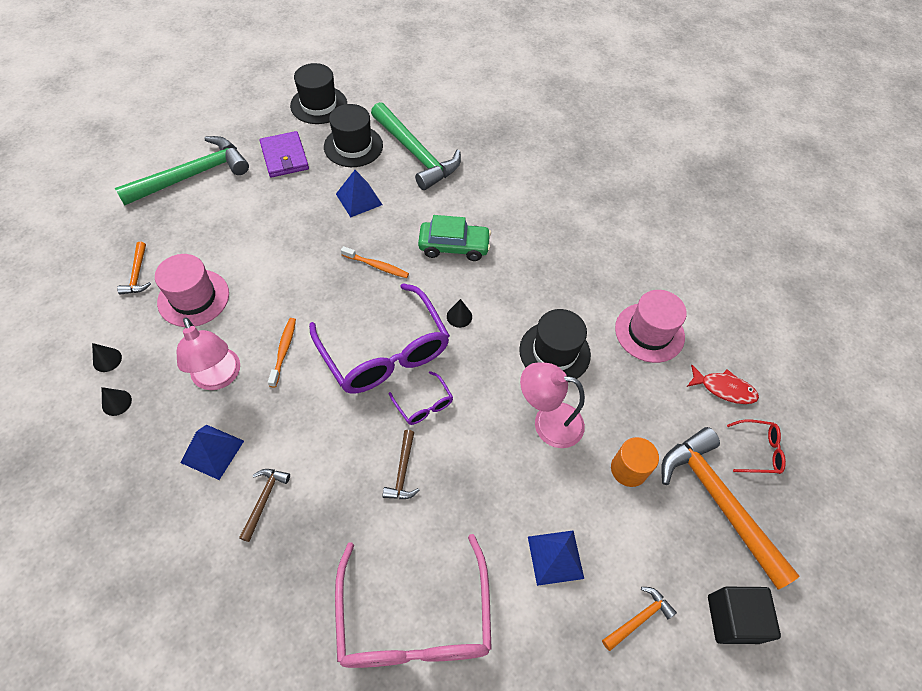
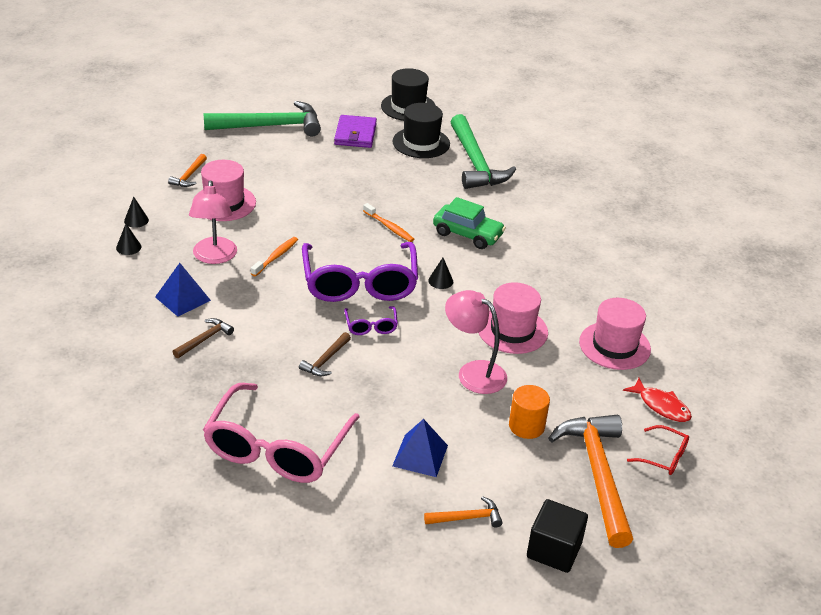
camera: 25 degrees right, 20 degrees down
(359, 199) = (402, 179): blue pyramid -> none
(554, 352) = (512, 330): black hat -> pink hat

